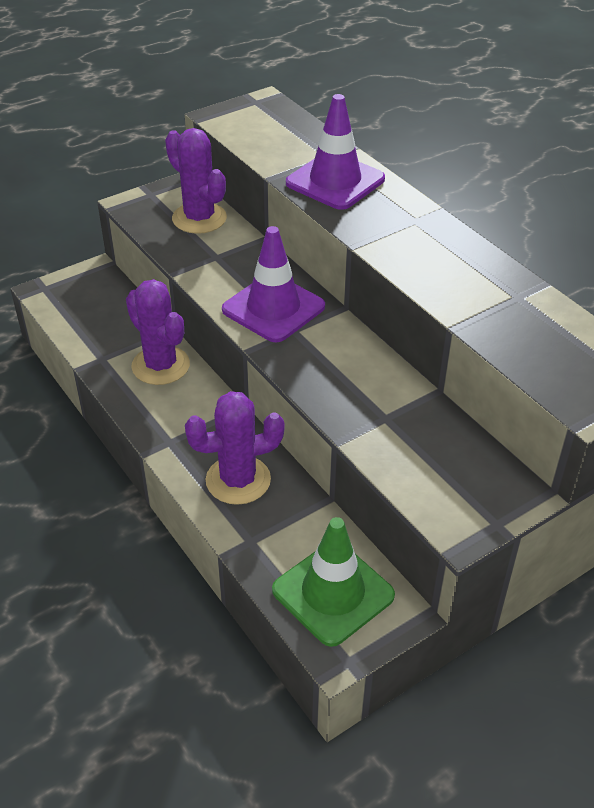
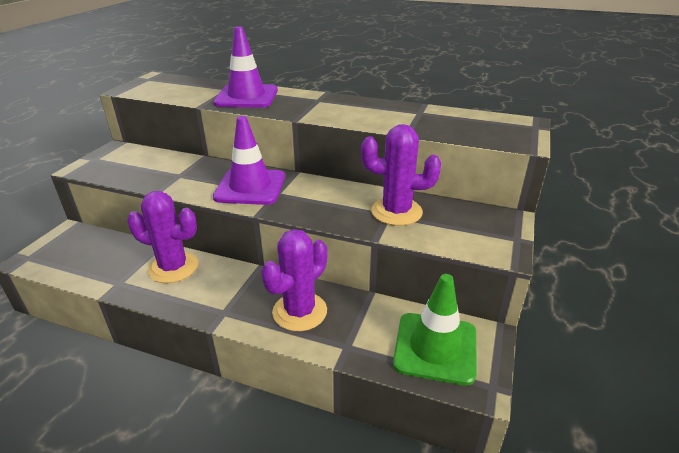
camera: 35 degrees left, 10 degrees down
(199, 218) = (146, 160): purple cactus -> purple cactus (396, 212)

